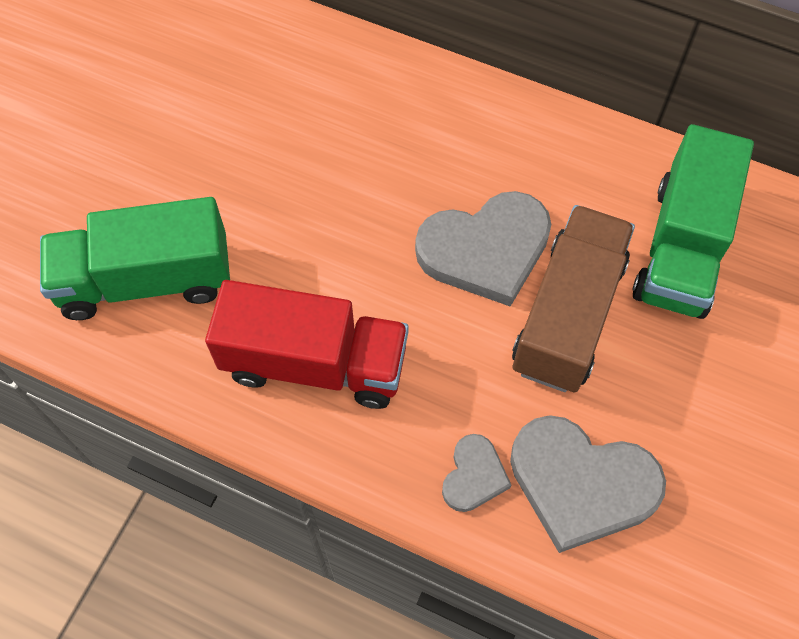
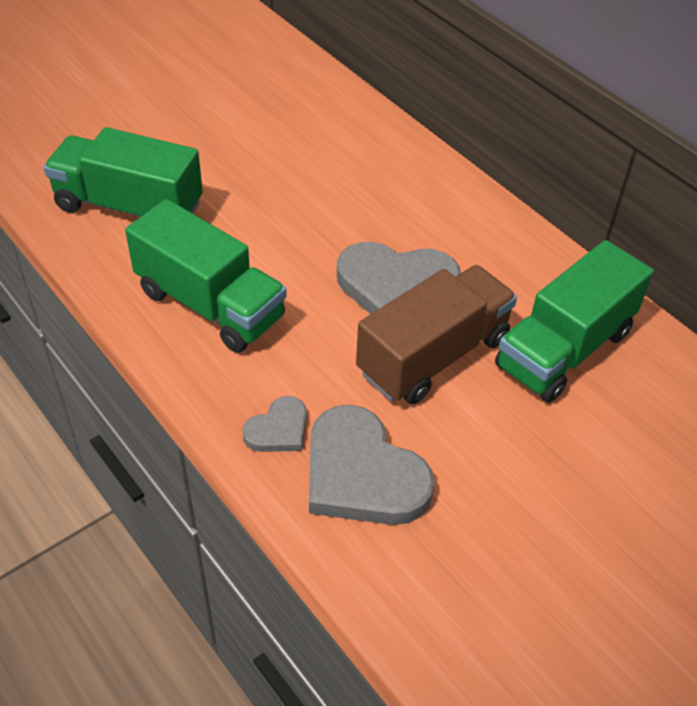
camera: 25 degrees right, 15 degrees down
(314, 363) = (210, 305): red truck -> green truck

